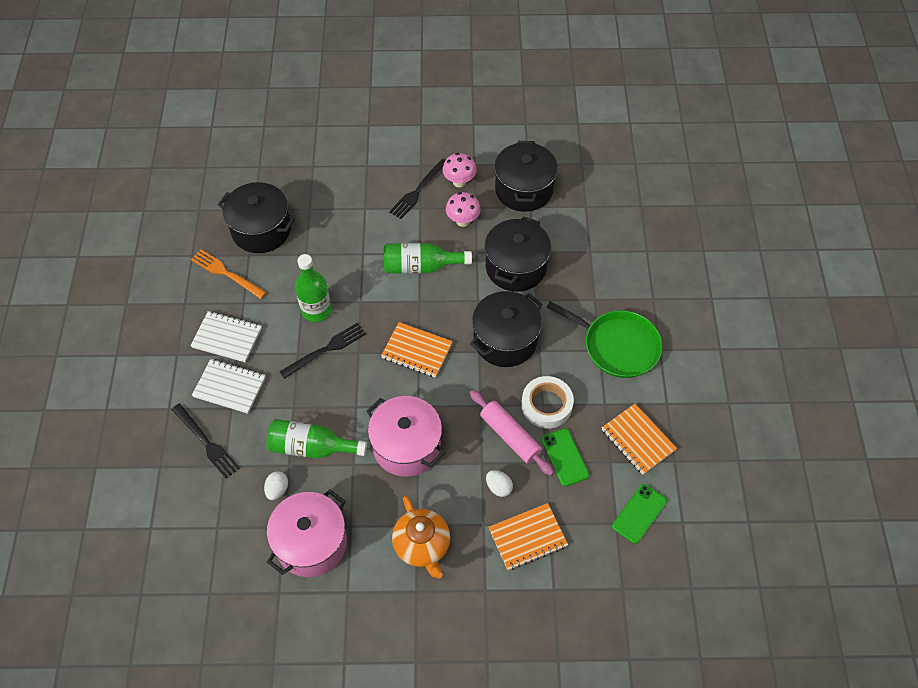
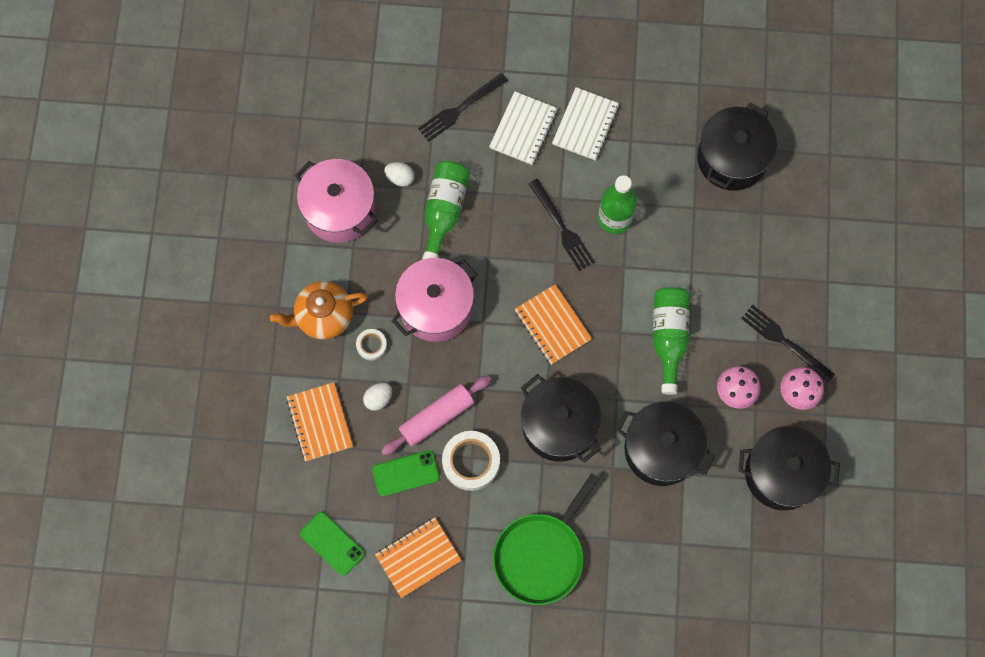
camera: 95 degrees right, 15 degrees up
(226, 273) = (672, 121): orange fork -> none
(417, 351) = (552, 325): orange notebook -> orange notebook turned 60 degrees counterclockwise
(448, 498) = (371, 345): none -> white tape

